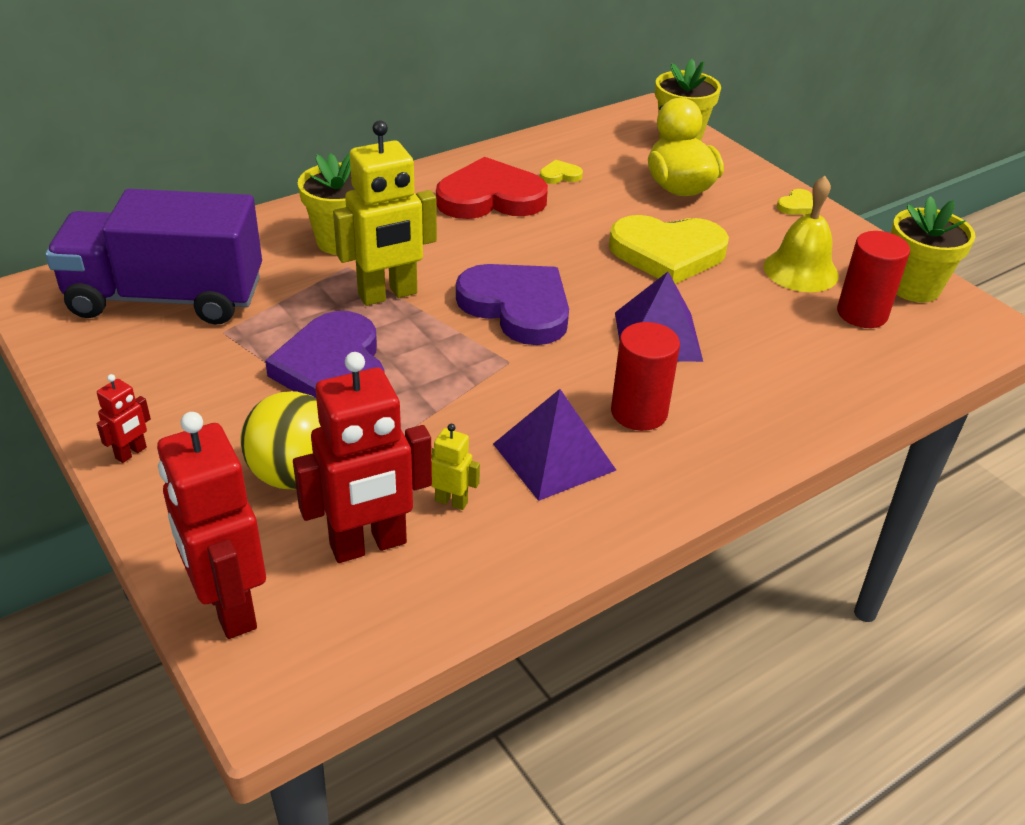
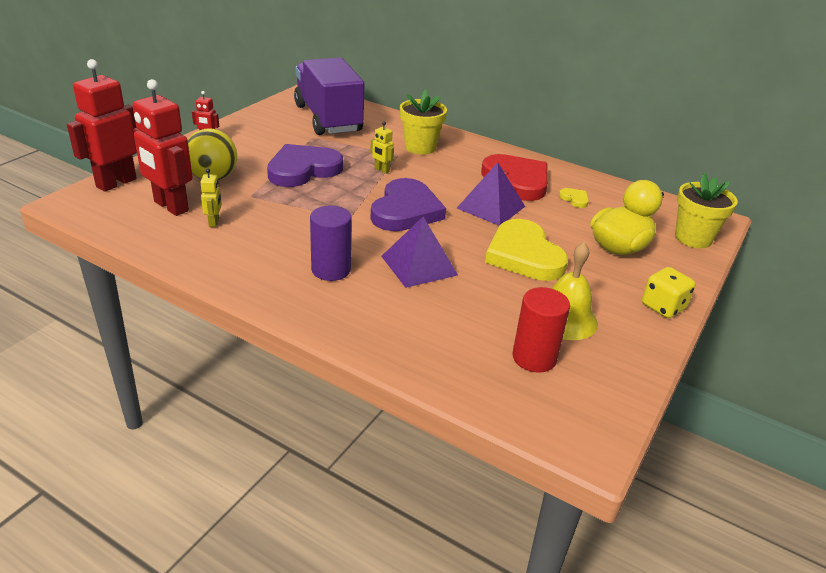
camera: 65 degrees right, 5 degrees down
(388, 295) = (381, 170): yellow robot -> yellow robot, size x0.45
(553, 456) = (269, 247): purple pyramid -> purple pyramid (491, 207)
(639, 412) = (331, 270): red cylinder -> purple cylinder
(797, 205) = (663, 307): yellow heart -> yellow dice
(914, 287) = (604, 385): yellow flower pot -> none

